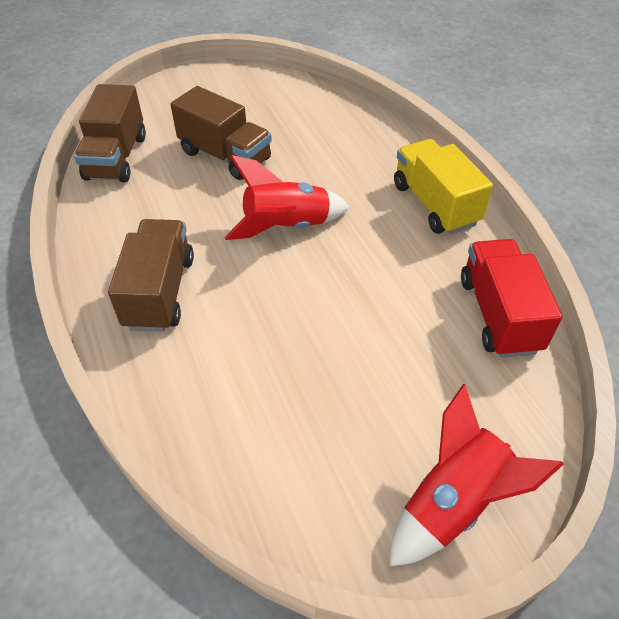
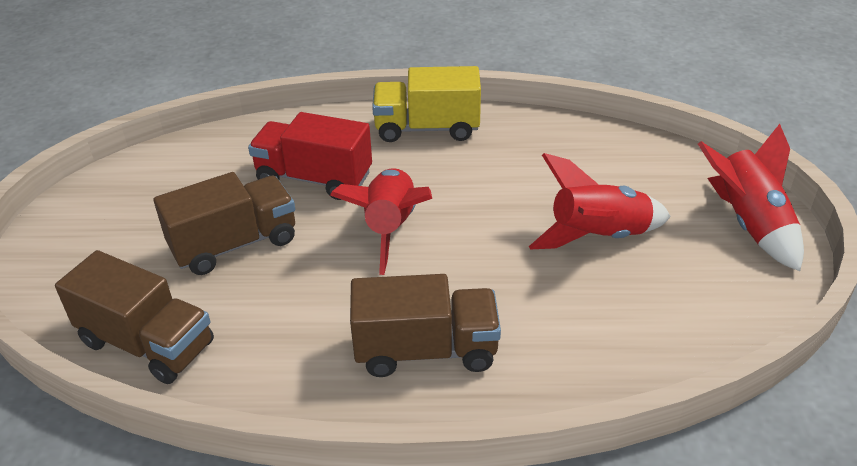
camera: 65 degrees left, 10 degrees down
(159, 292) = (426, 350): brown truck -> brown truck turned 150 degrees clockwise
(353, 368) = (598, 237): none -> red rocket
(498, 314) = (577, 140): red truck -> red truck (314, 179)

